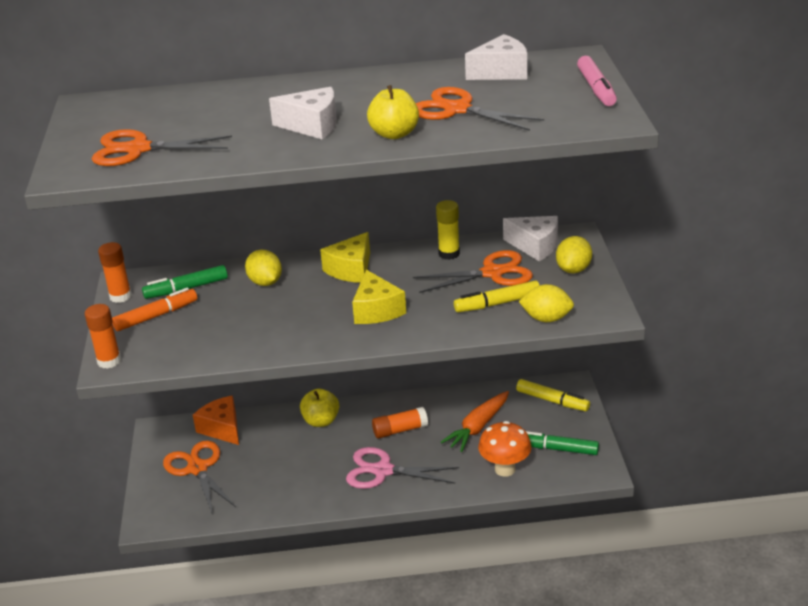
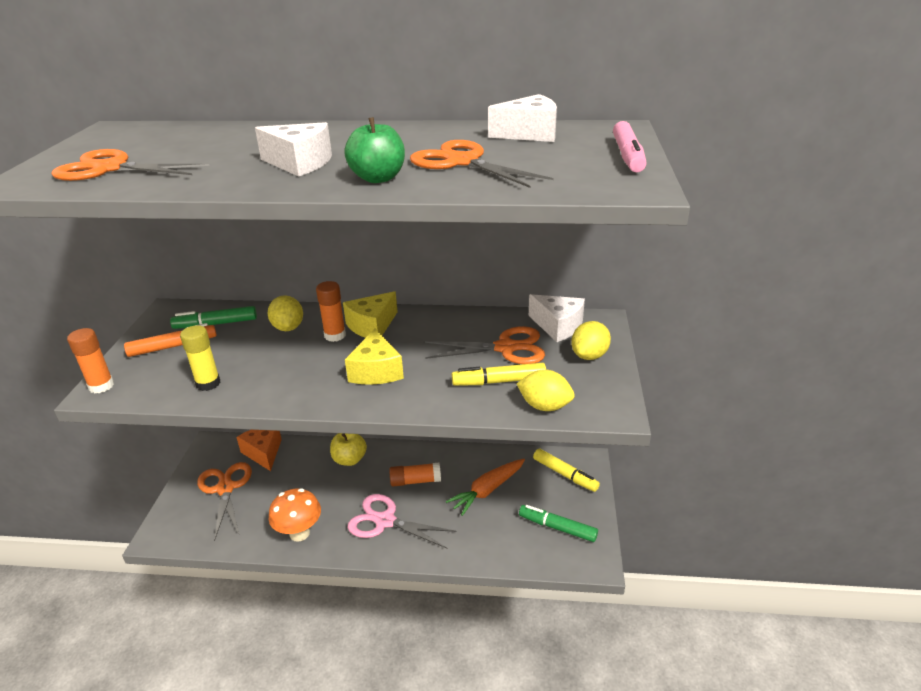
camera: 10 degrees right, 0 degrees up
(120, 296) = (155, 323): orange glue stick -> orange glue stick (335, 335)
(394, 134) = (378, 178): yellow apple -> green apple
(449, 254) = (471, 323): yellow glue stick -> yellow glue stick (208, 383)
(505, 469) = (500, 541): orange mushroom -> orange mushroom (299, 533)

